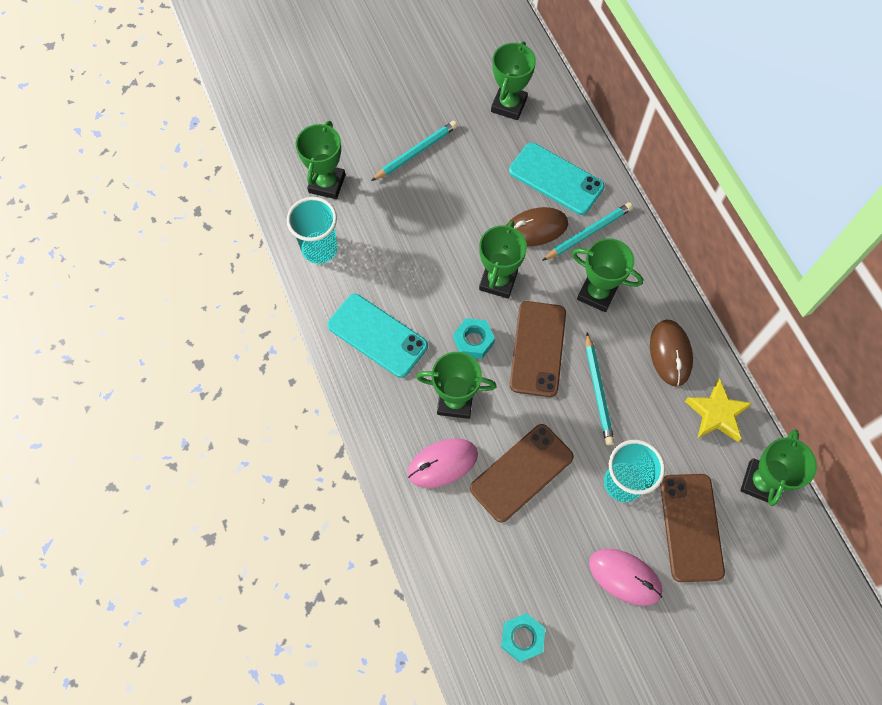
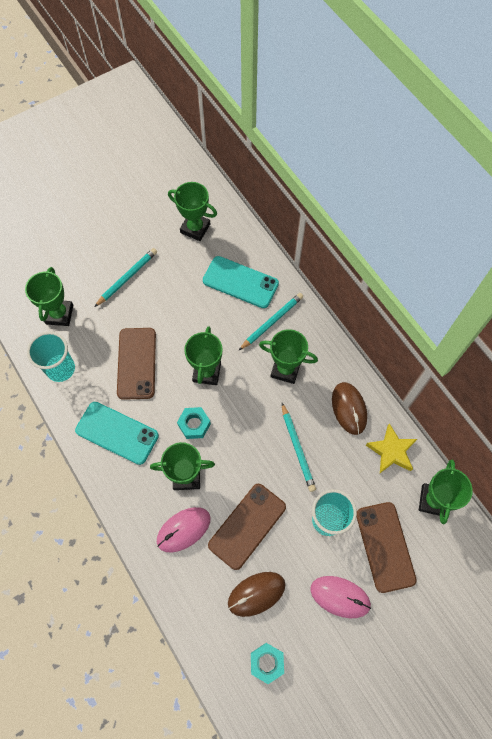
camera: 10 degrees left, 0 degrees up
(509, 105) = (195, 228): green trophy -> green trophy turned 75 degrees counterclockwise
(535, 229) = (230, 325): brown mouse -> brown mouse (256, 594)
(538, 349) = (245, 422): brown phone -> brown phone (137, 363)

